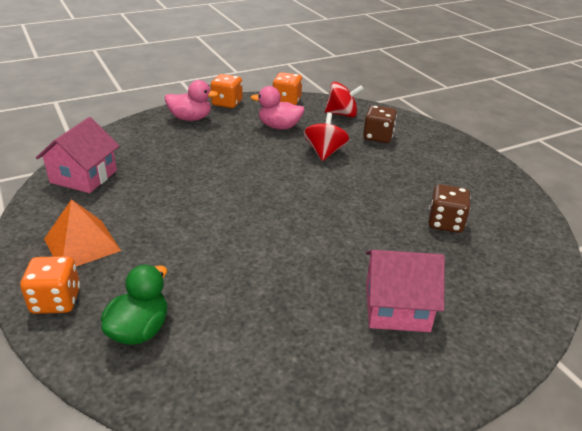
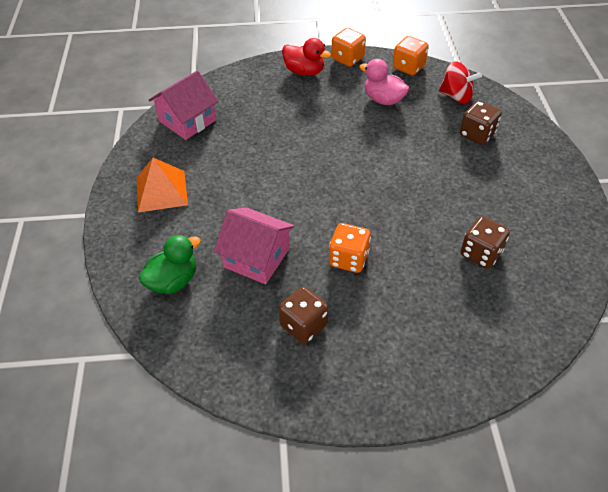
camera: 25 degrees right, 15 degrees up
(56, 301) = (126, 238): orange dice -> orange dice (348, 259)
(190, 118) = (304, 72): pink duck -> red duck
(318, 331) = (303, 325): none -> brown dice
(324, 152) = (411, 142): red spinning top -> none
(396, 307) = (381, 324): pink house -> pink house (256, 257)

